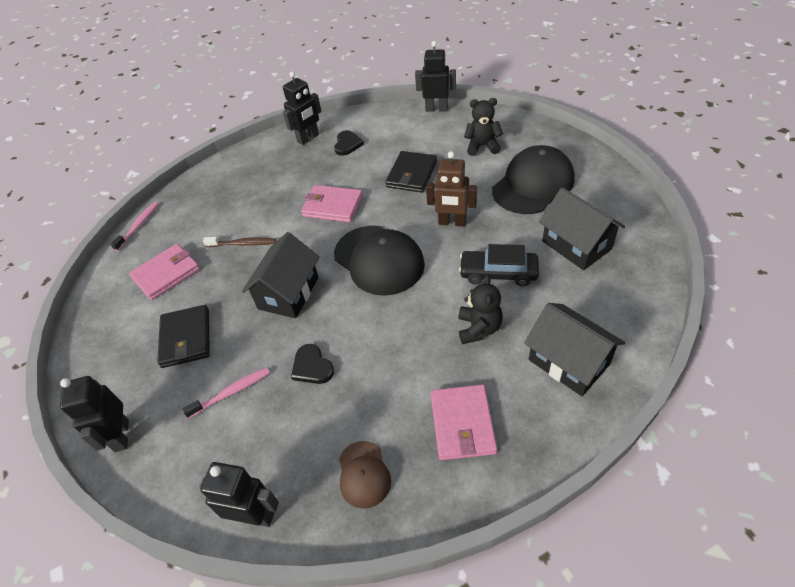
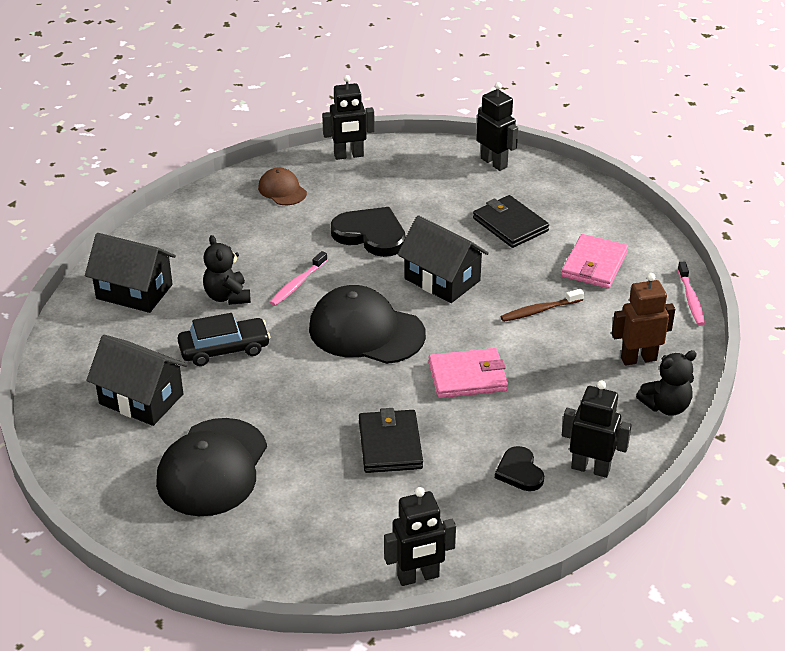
camera: 150 degrees right, 10 degrees down
(231, 392) = (428, 204): pink toothbrush -> pink toothbrush (297, 284)
(288, 293) = (442, 280): black house -> black house turned 45 degrees counterclockwise
(308, 138) = (590, 468): black robot -> black robot turned 90 degrees clockwise
(312, 366) = (371, 234): black heart -> black heart, size x1.70
(452, 222) = (301, 391): brown robot -> brown robot (638, 359)
(462, 424) = (217, 232): pink wallet -> none
(482, 146) = (307, 515): black teddy bear -> black teddy bear (666, 406)

